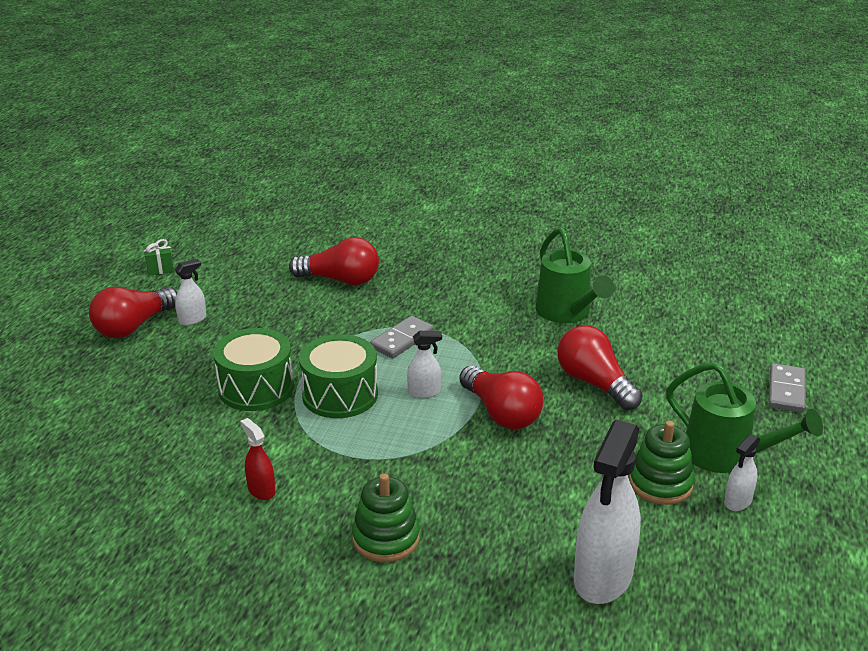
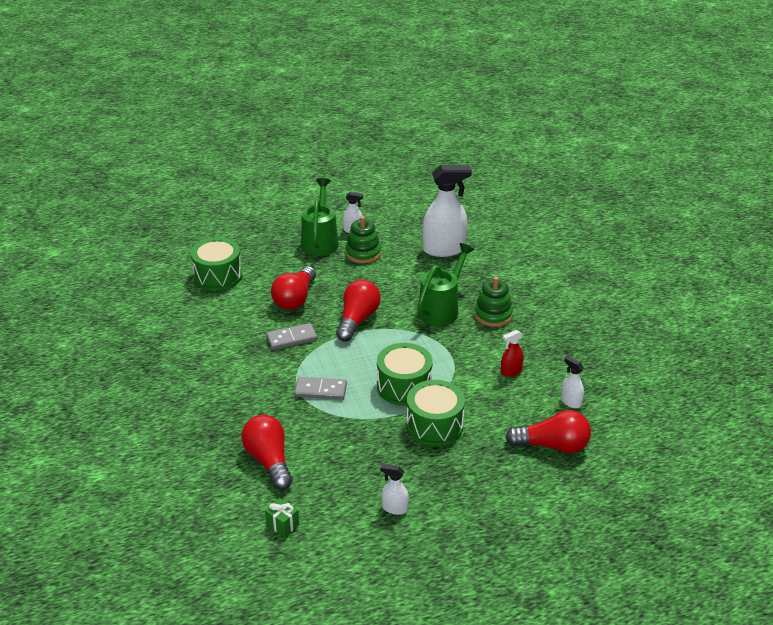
camera: 125 degrees left, 5 degrees up
(133, 326) = (434, 535): red light bulb -> red light bulb (552, 446)
(160, 268) = (345, 583): green gift -> green gift (282, 525)
(261, 490) = (511, 371): red spray bottle -> red spray bottle turned 45 degrees clockwise
(424, 392) = (367, 355): white spray bottle -> white spray bottle (571, 402)
(567, 313) = (223, 335): green watering can -> green watering can (442, 309)
(698, 345) = (218, 276): none -> green drum
(786, 391) = (241, 238): grey domino -> grey domino (291, 338)

